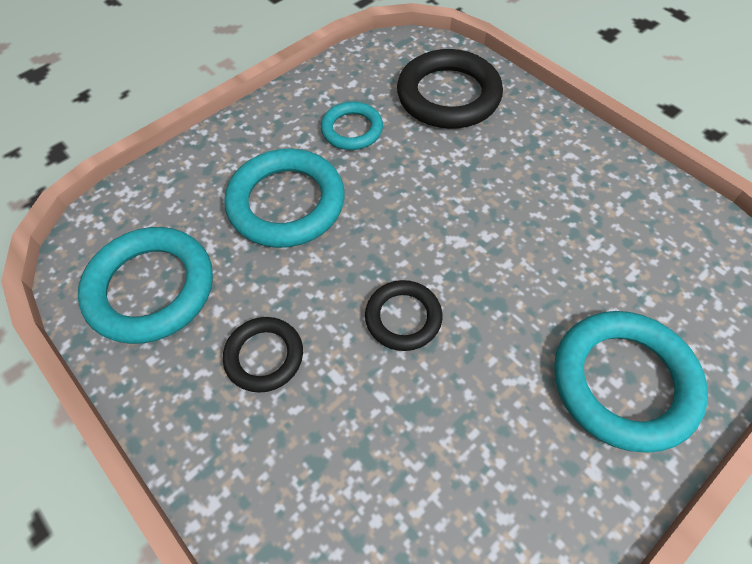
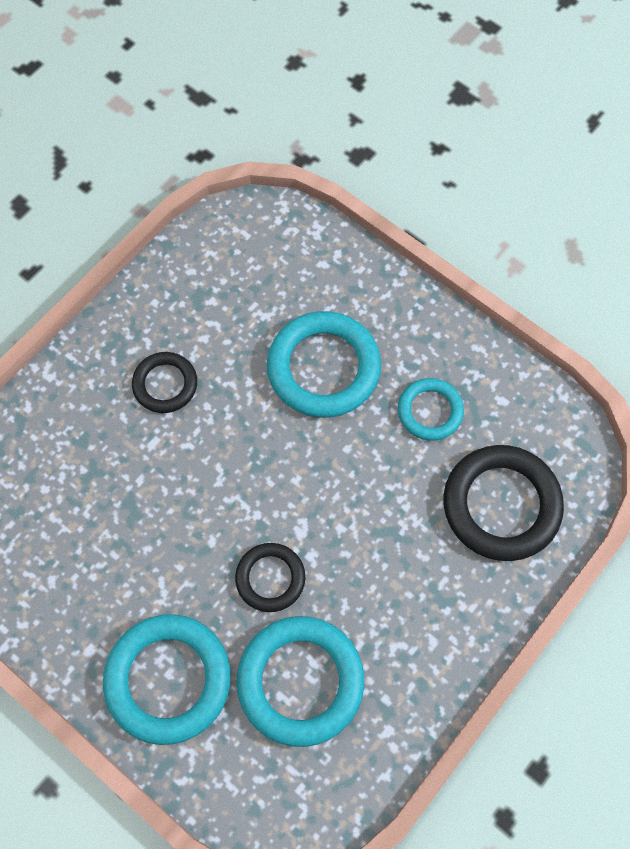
camera: 80 degrees right, 10 degrees up
(151, 288) = (218, 282): turquoise ring -> turquoise ring (300, 681)
(403, 318) = (212, 488): black ring -> black ring (270, 578)

